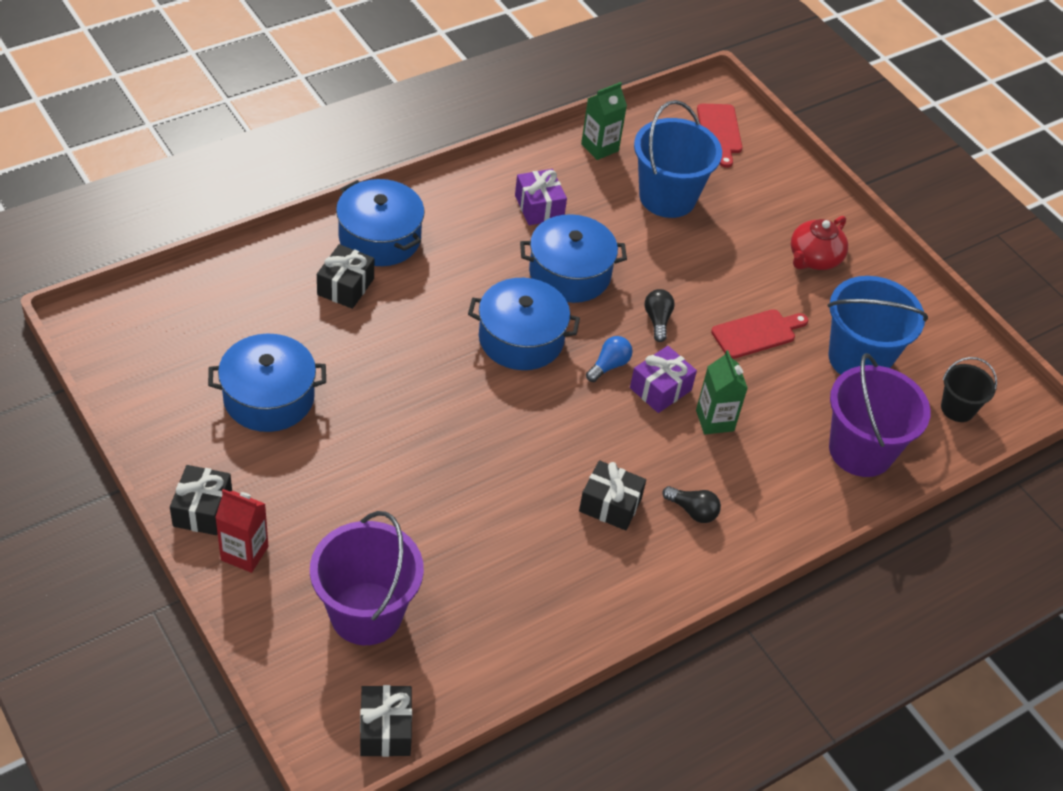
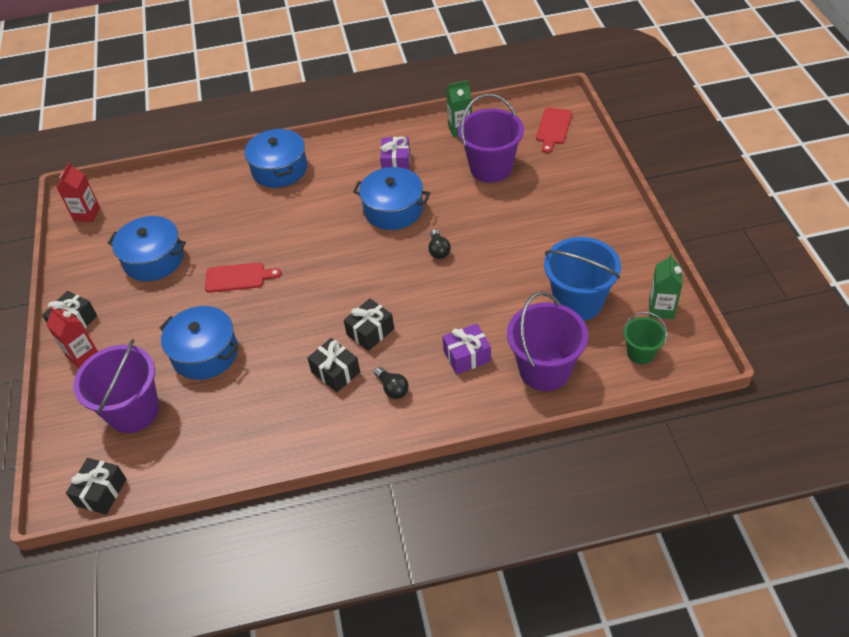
camera: 30 degrees right, 0 degrees up
(123, 347) = (87, 214): none -> red carton
(345, 287) = (240, 197): black gift -> black gift (370, 332)
(521, 339) = (336, 248): blue pot -> blue pot (205, 353)
(609, 365) = (387, 276): blue light bulb -> none
(657, 320) = (438, 250): black light bulb -> black light bulb turned 150 degrees clockwise
(660, 389) = (415, 298): purple gift -> purple gift (467, 356)
(667, 197) = (491, 168): blue bucket -> purple bucket
(714, 420) = (443, 327): green carton -> green carton (661, 309)
(757, 333) = (508, 271): red cutting board -> red cutting board (238, 277)
(814, 258) = (580, 225): red teapot -> none
(957, 408) = (640, 353): black bucket -> green bucket

